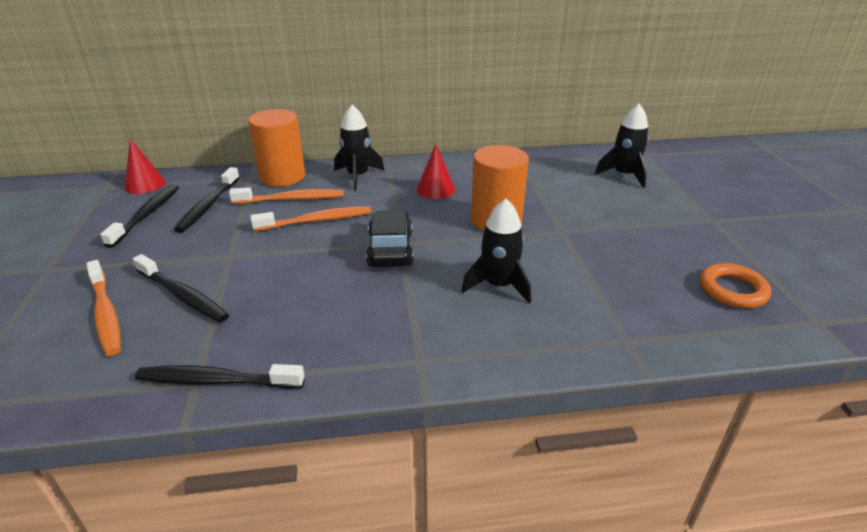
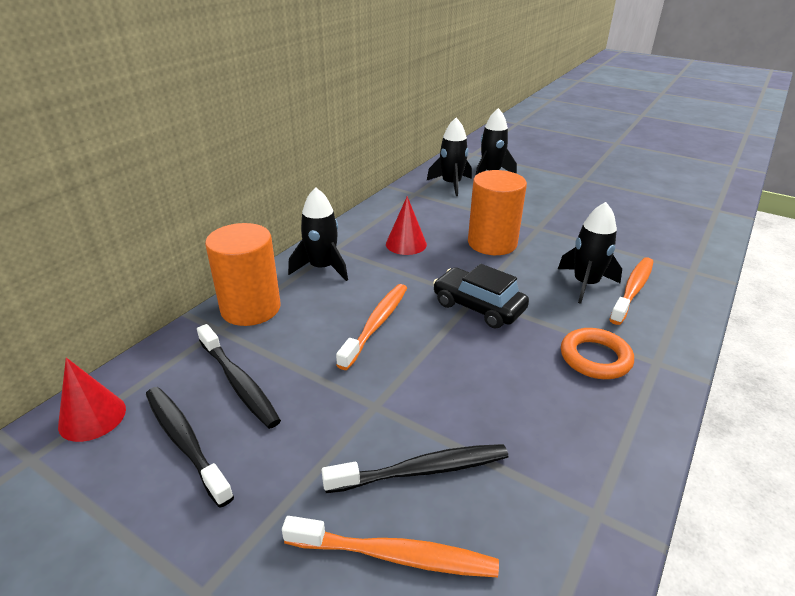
camera: 50 degrees left, 0 degrees up
(217, 381) = (606, 496): black toothbrush -> none
(291, 199) = (310, 322): orange toothbrush -> orange toothbrush (632, 290)
(565, 168) = (451, 184): none -> black rocket
(732, 290) = (666, 213): orange ring -> orange ring (595, 358)

